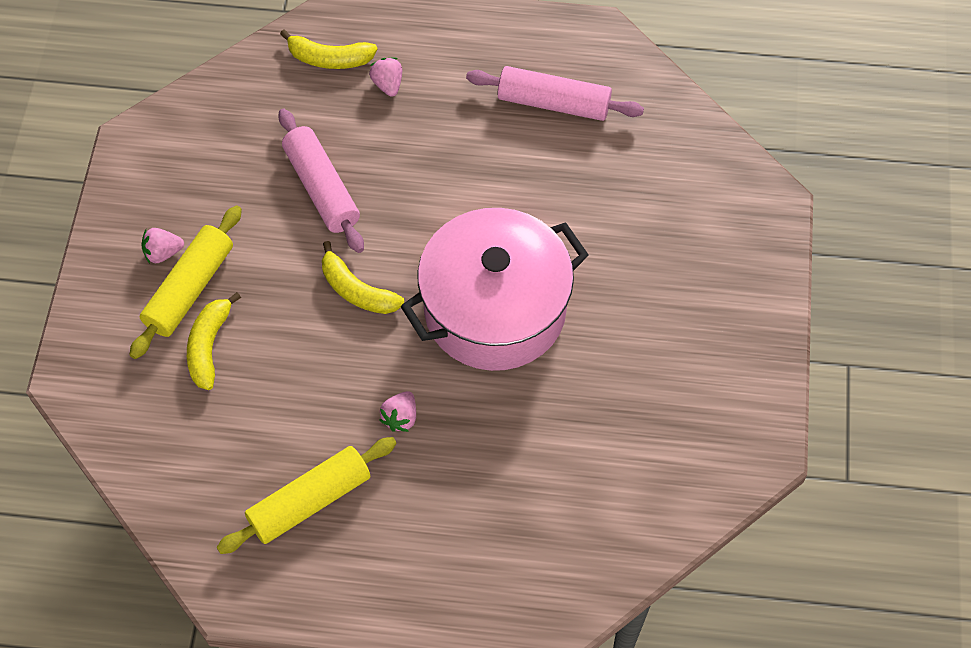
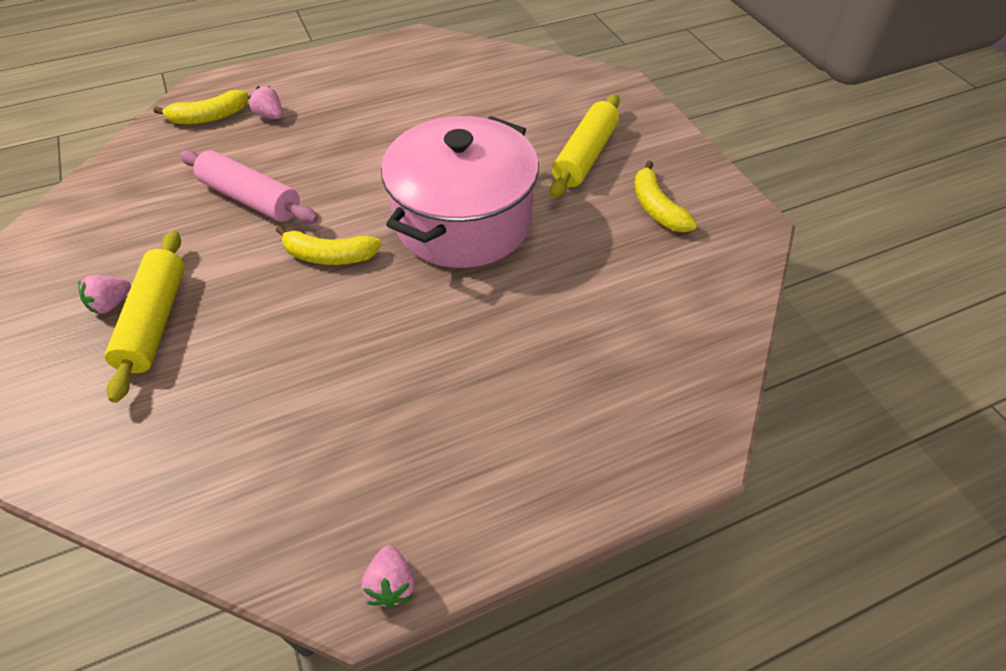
camera: 30 degrees left, 10 degrees down
(209, 346) = (201, 360): yellow banana -> yellow banana (656, 208)
(309, 501) = (390, 449): yellow rolling pin -> yellow rolling pin (585, 156)
(400, 418) = (435, 334): pink strawberry -> pink strawberry (391, 584)
(553, 103) = (414, 83): pink rolling pin -> none

